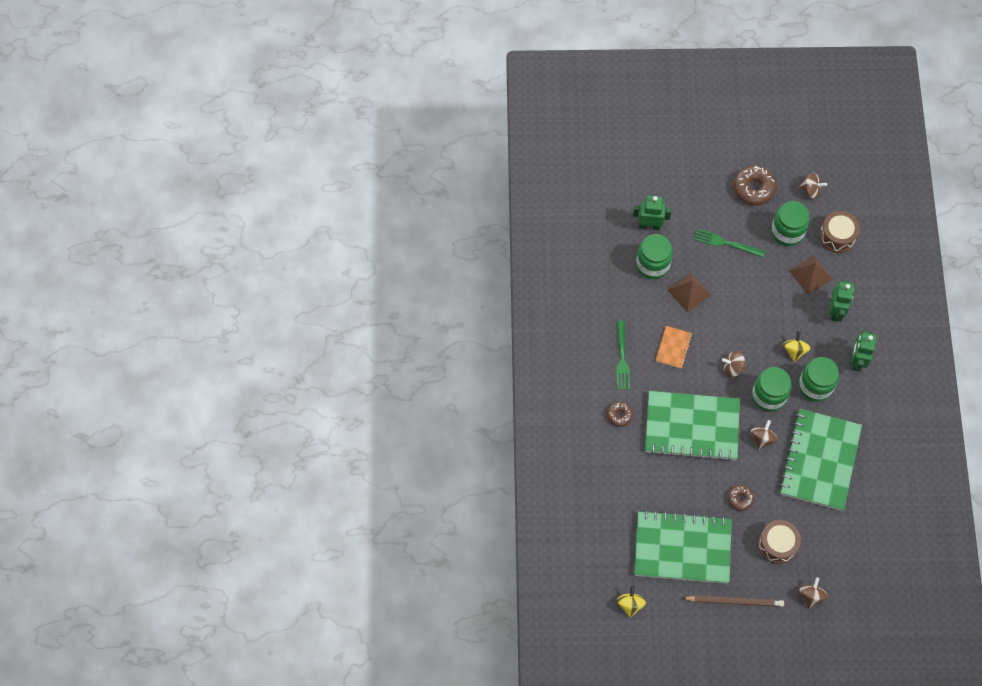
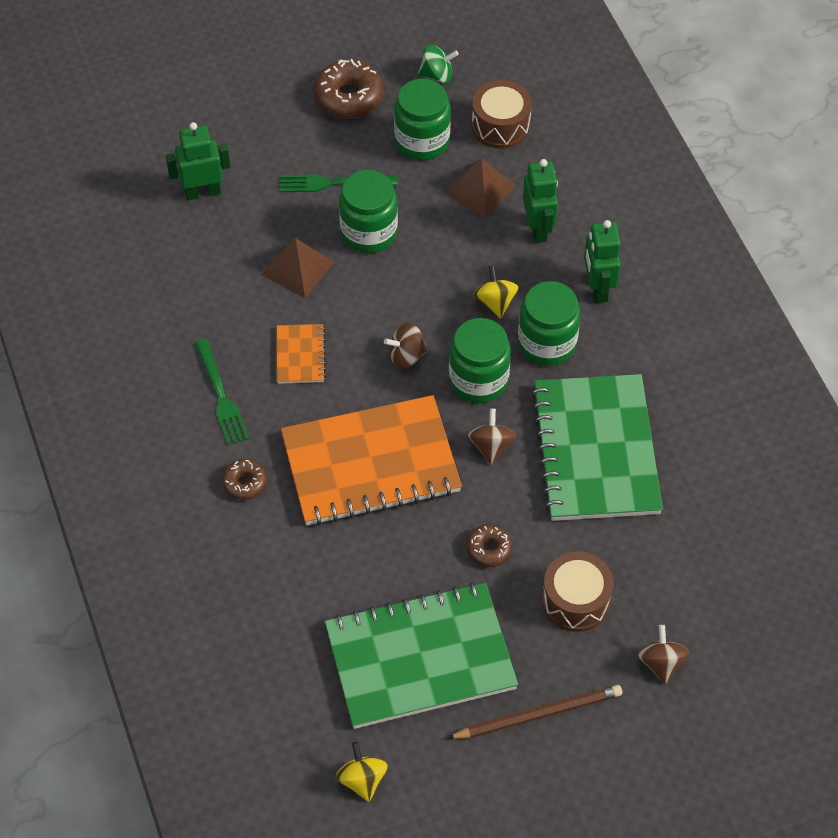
camera: 20 degrees left, 10 degrees down
(652, 265) = (226, 246): green jar -> green jar (369, 232)
(691, 427) = (370, 464): green notebook -> orange notebook
(810, 190) = (437, 75): brown spinning top -> green spinning top

